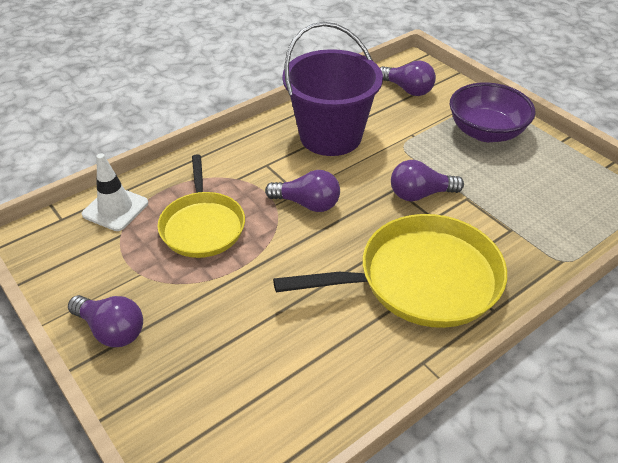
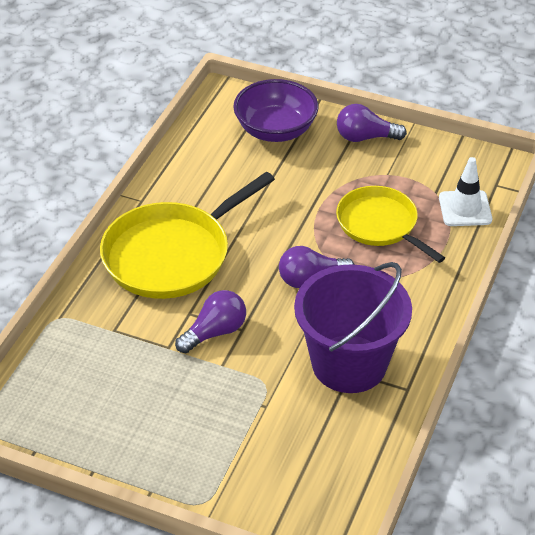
camera: 150 degrees right, 0 degrees up
(407, 89) = (313, 478): purple light bulb -> none
(486, 132) = (184, 446): purple bowl -> purple bowl (275, 130)

